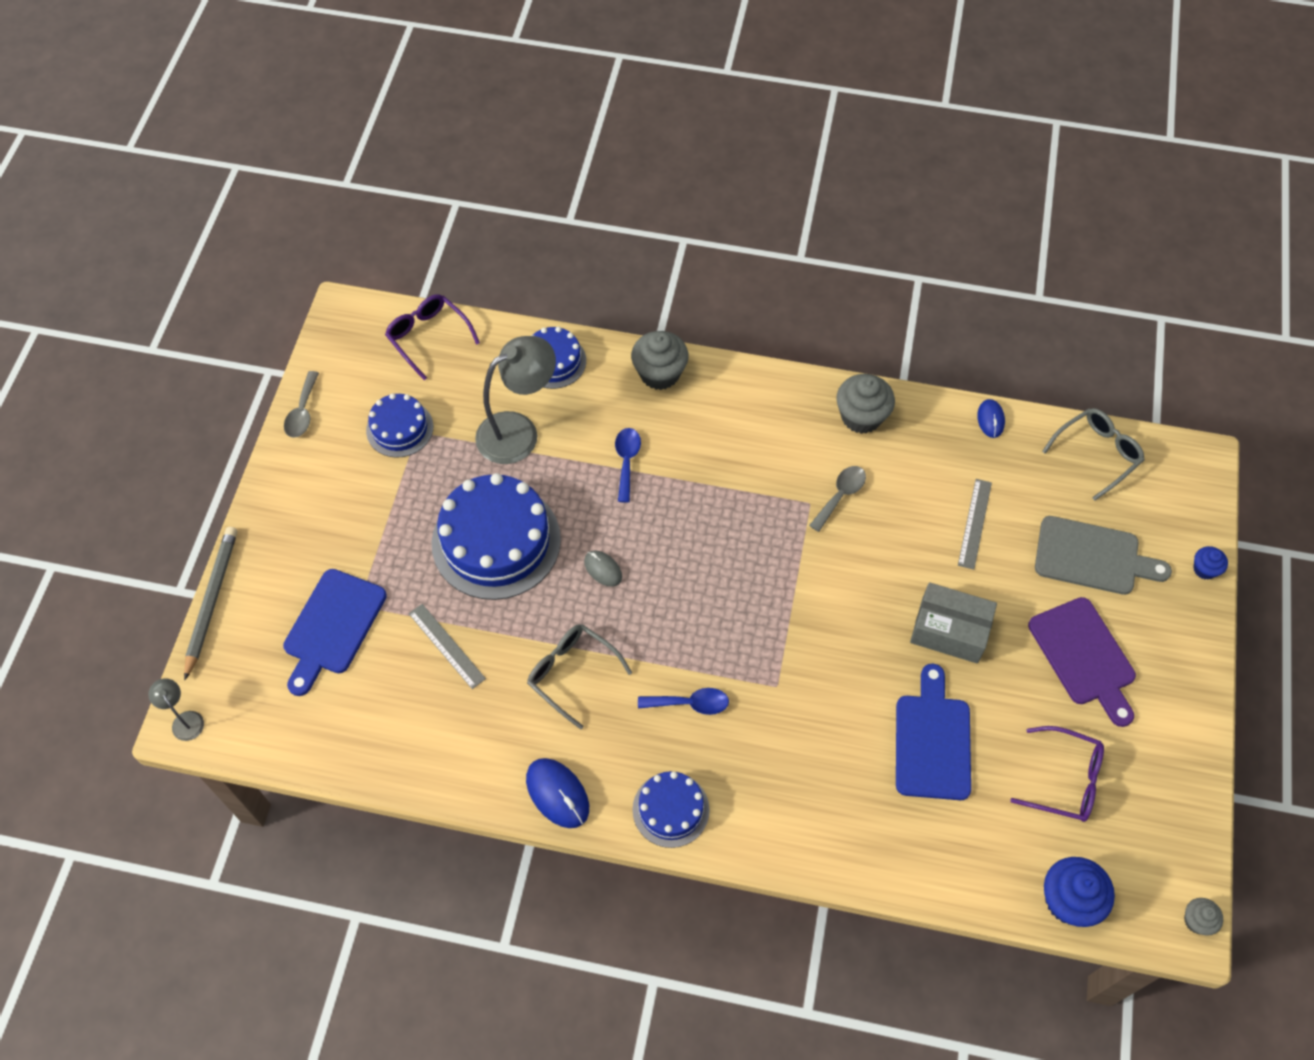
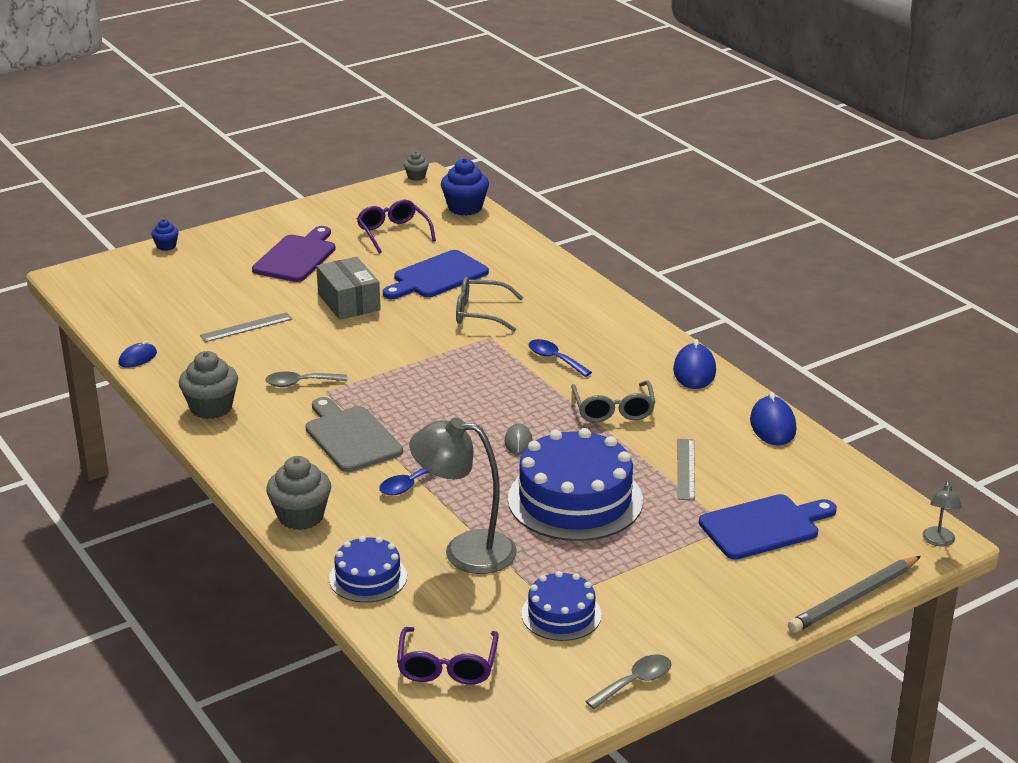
camera: 135 degrees left, 30 degrees down
(424, 767) = (773, 425): none -> blue mouse
(671, 809) = (631, 331): blue cake -> none
(1092, 557) = (212, 281): grey cutting board -> grey cutting board (351, 437)
(1097, 454) = (114, 310): grey glasses -> grey glasses (480, 313)

